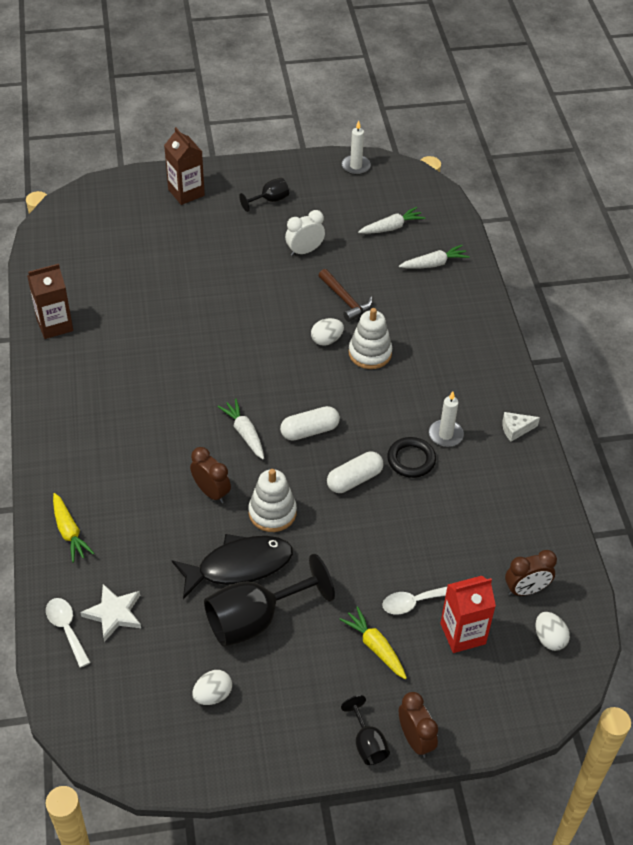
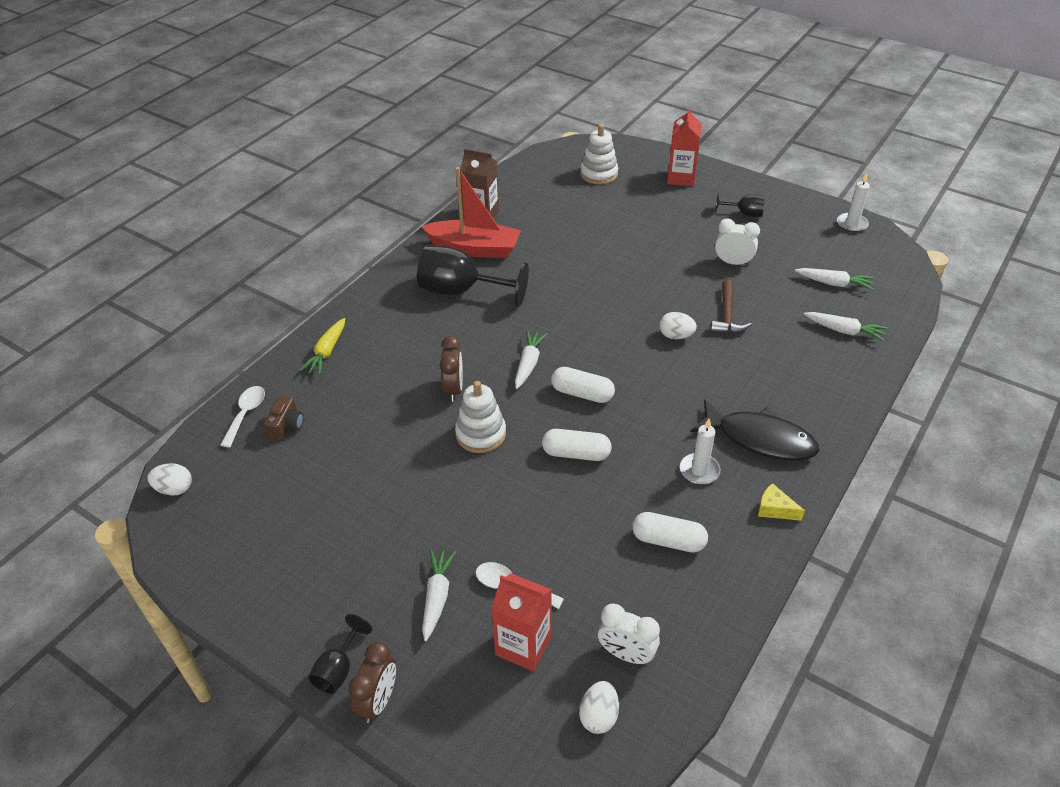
camera: 45 degrees right, 5 degrees down
(85, 360) = (474, 248): none -> red boat
(114, 613) = (286, 426): white star -> brown camera
(186, 192) = (681, 178): brown carton -> red carton
(213, 695) = (277, 535): white egg -> white egg (174, 489)
(239, 566) = (409, 455): black fish -> black fish (760, 439)
(255, 619) = (373, 503): black goblet -> black goblet (461, 291)
(370, 353) = (703, 366): white stacking toy -> white stacking toy (599, 174)
(375, 647) = (437, 596): yellow carrot -> white carrot
(411, 460) = (643, 470): black ring -> none
(476, 498) = (668, 540): none -> white capsule
(515, 429) = (774, 509): white cheese -> yellow cheese
(526, 590) = (626, 654): brown clock -> white clock

